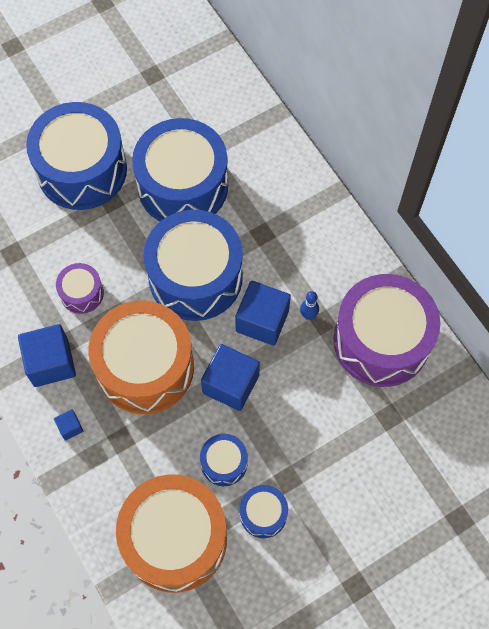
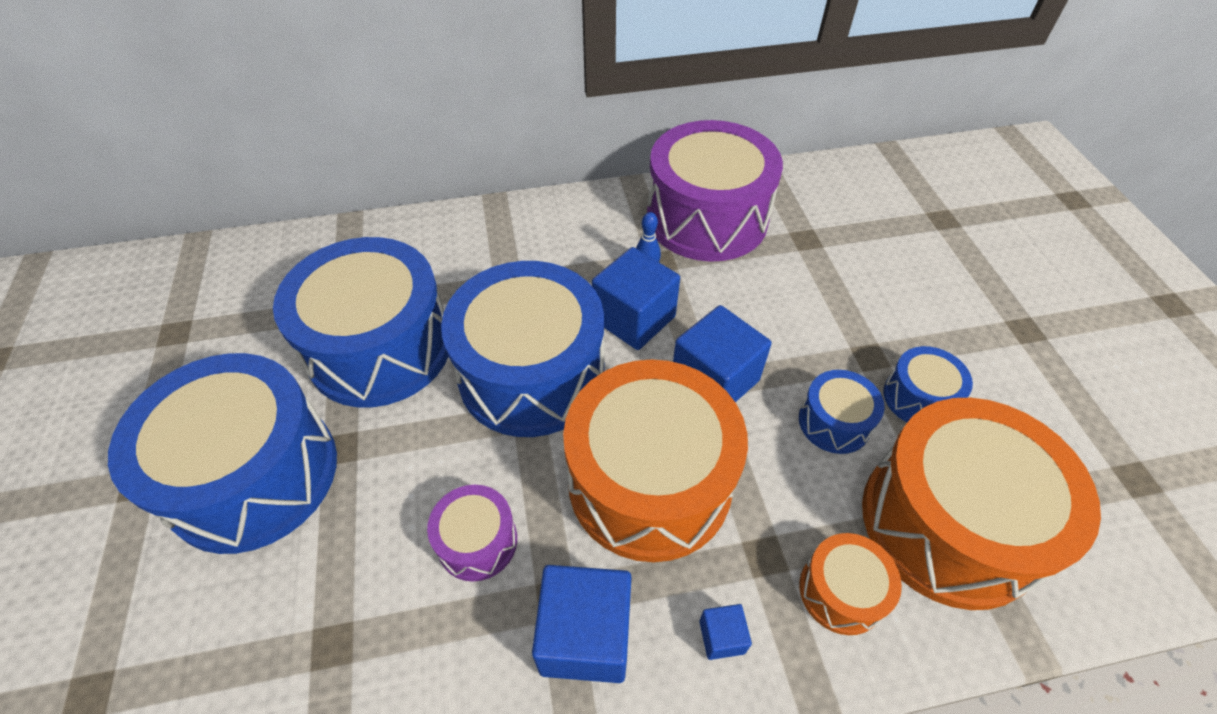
camera: 70 degrees left, 15 degrees down
(113, 483) = (841, 591): none -> orange drum

